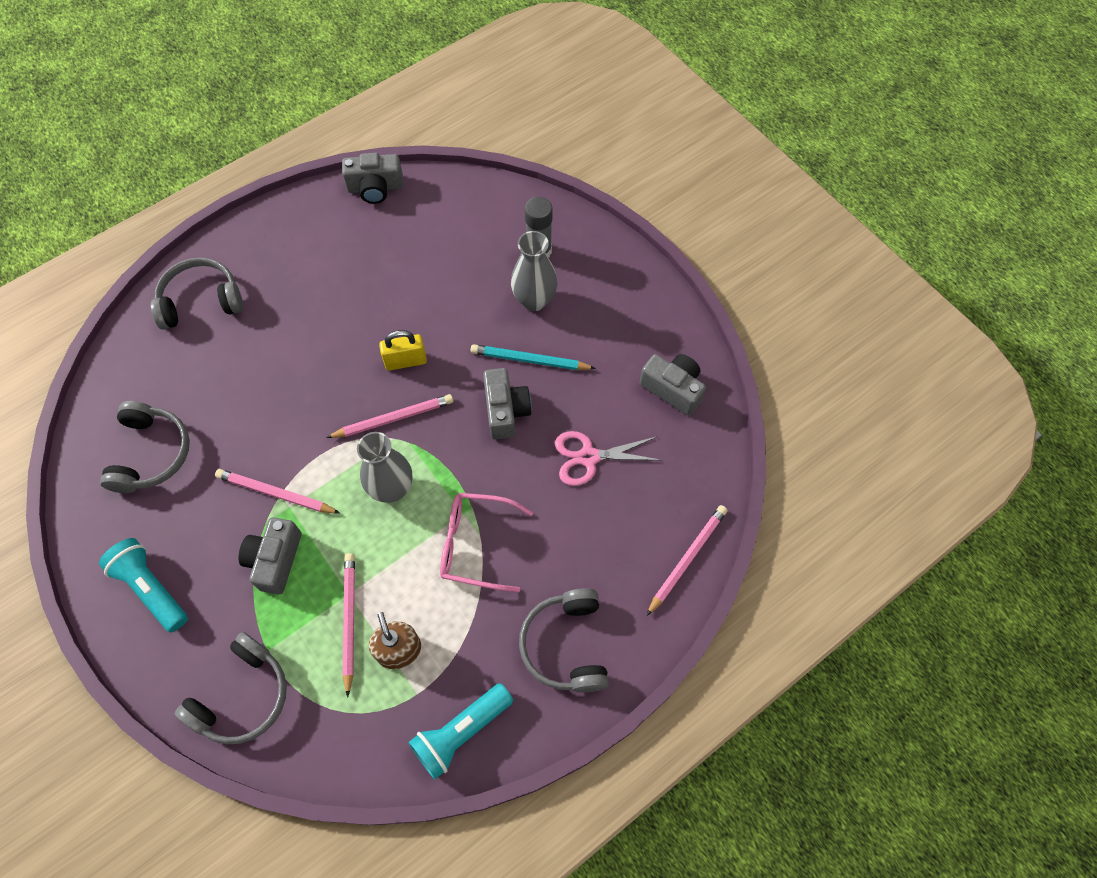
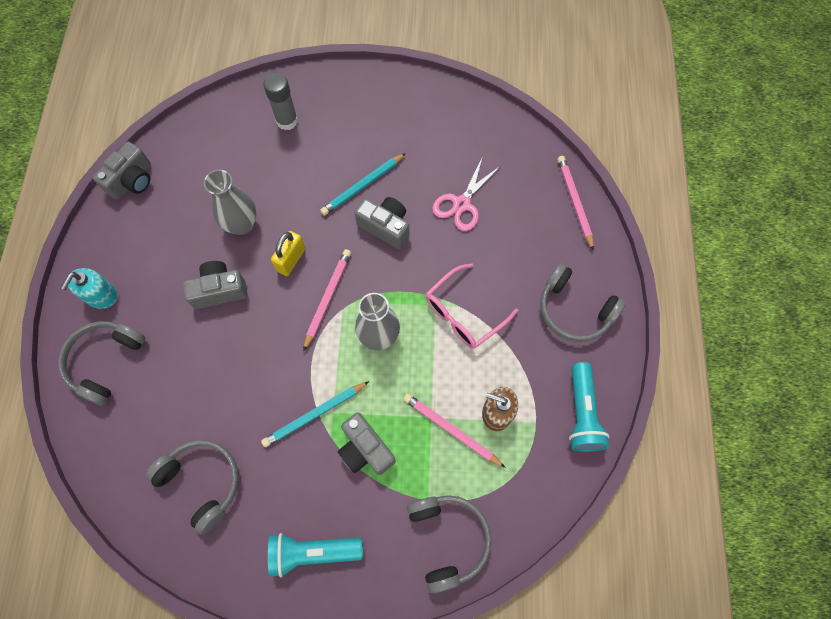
camera: 50 degrees left, 5 degrees up
(255, 251) = (101, 295): none -> turquoise soap dispenser
(276, 493) = (315, 414): pink pencil -> turquoise pencil
(534, 300) = (321, 151): grey vase -> grey vase (242, 224)
(673, 389) = (458, 123): grey camera -> grey camera (219, 290)

